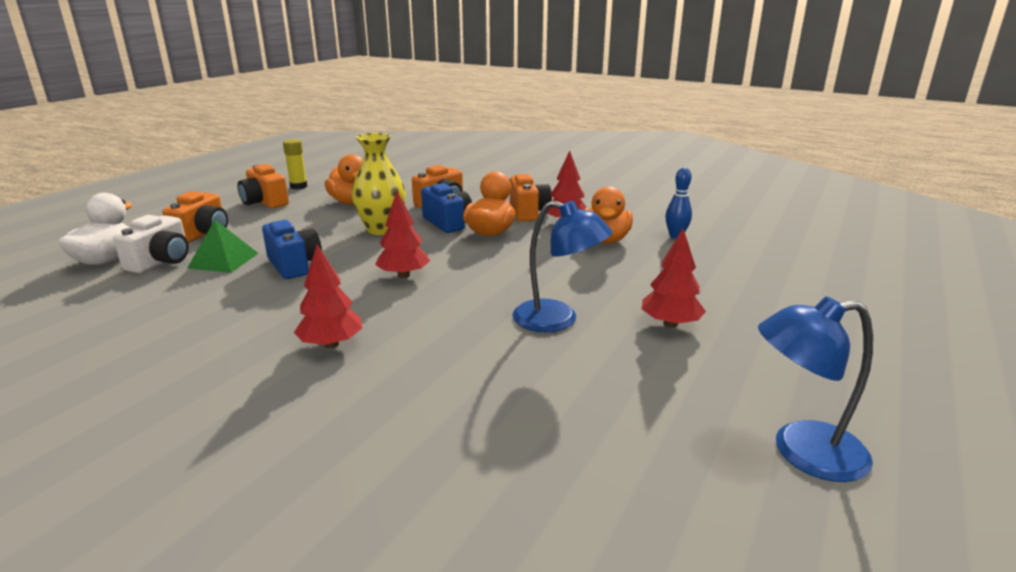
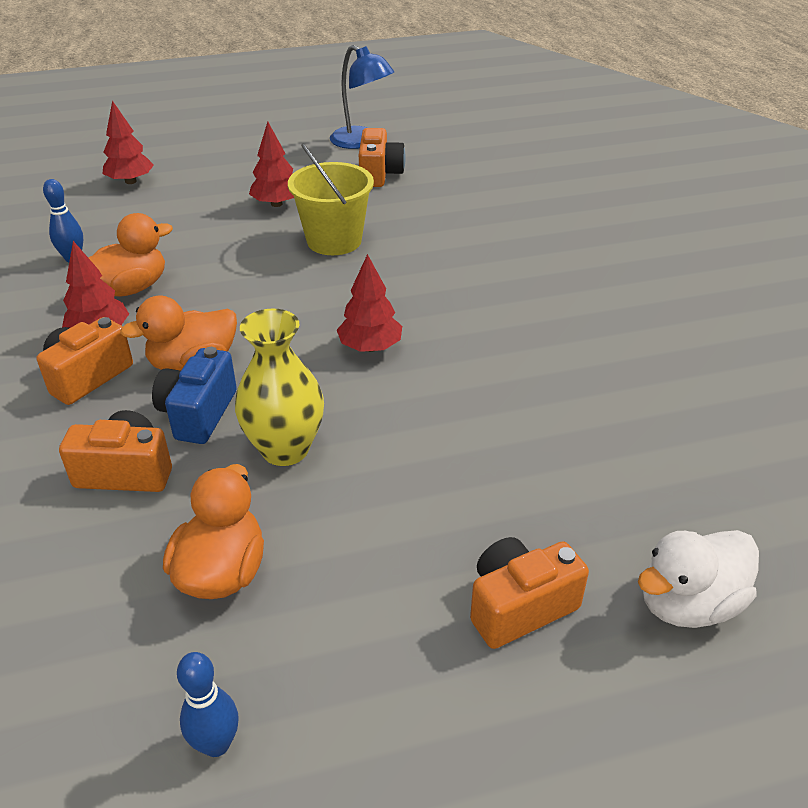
camera: 135 degrees left, 15 degrees up
(161, 262) = (608, 543): white camera -> none
(223, 260) = (528, 494): green pyramid -> none
(264, 202) = (344, 690): orange camera -> orange camera (379, 174)
(294, 265) = (455, 430): blue camera -> none
(298, 186) = (216, 744): yellow glue stick -> blue bowling pin
(331, 344) = (510, 302): red tree -> red tree (131, 181)
(557, 320) = (334, 240): blue lamp -> yellow bucket

